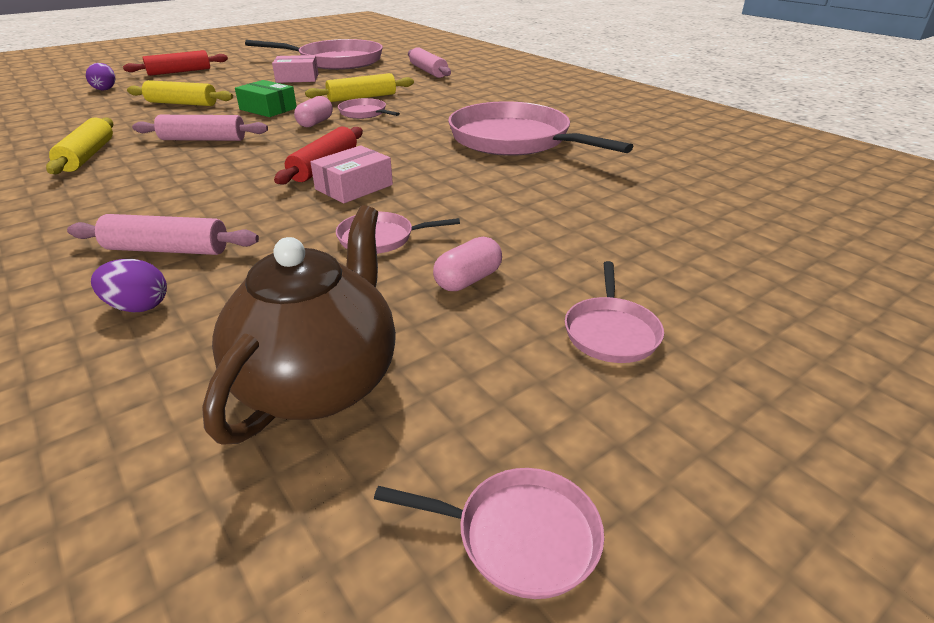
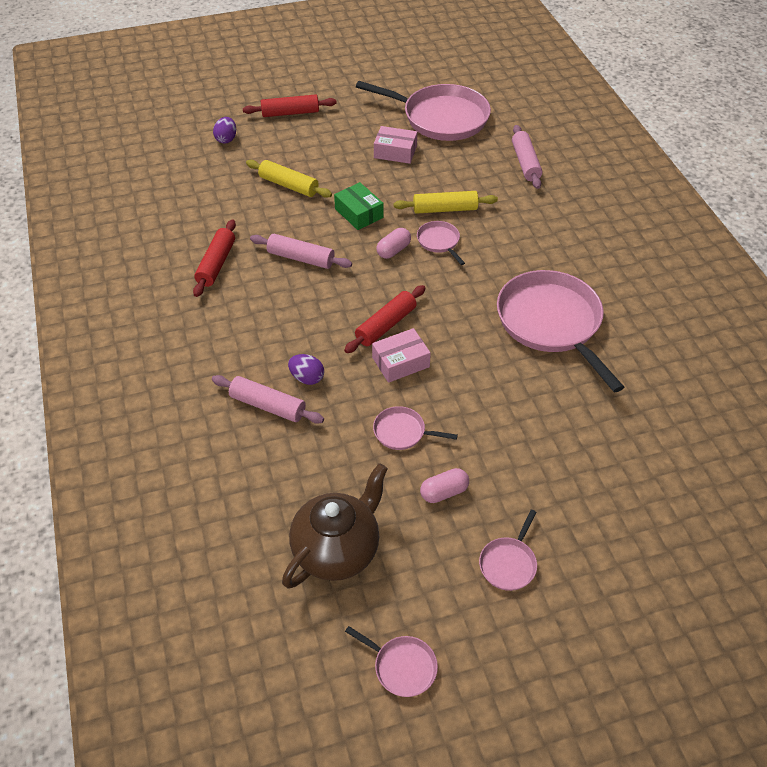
camera: 20 degrees right, 15 degrees up
(87, 156) = (216, 264): yellow rolling pin -> red rolling pin
(138, 307) = (250, 459): purple egg -> purple egg (307, 378)

